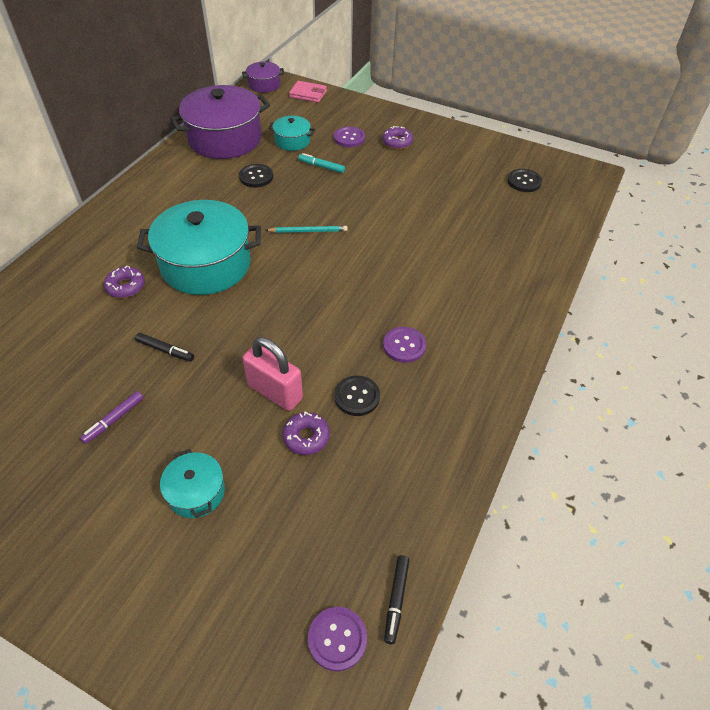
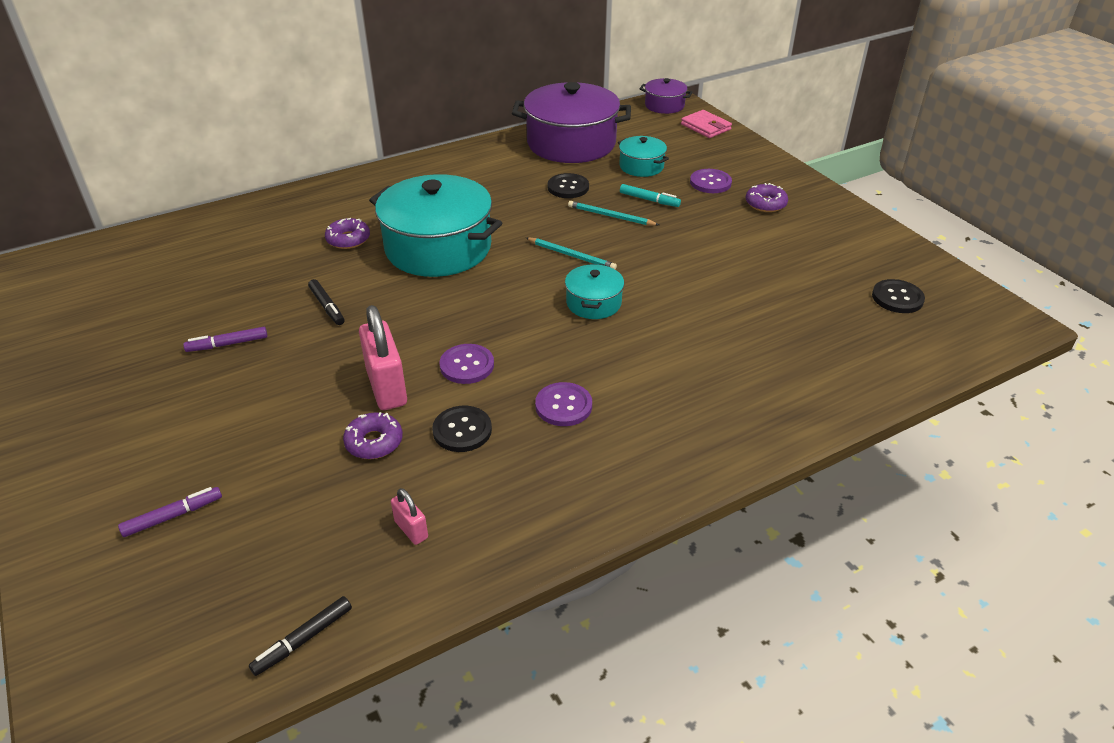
camera: 35 degrees right, 10 degrees down
(196, 492) = (230, 438): turquoise pot -> turquoise pot (593, 303)
(214, 576) = (173, 516): none -> purple marker
(307, 189) = (610, 216): none -> turquoise pencil
(321, 166) = (649, 200): turquoise marker -> turquoise marker turned 150 degrees clockwise
(337, 639) = (215, 638): purple button -> purple button (467, 365)
(391, 484) = (411, 530): none -> pink padlock

